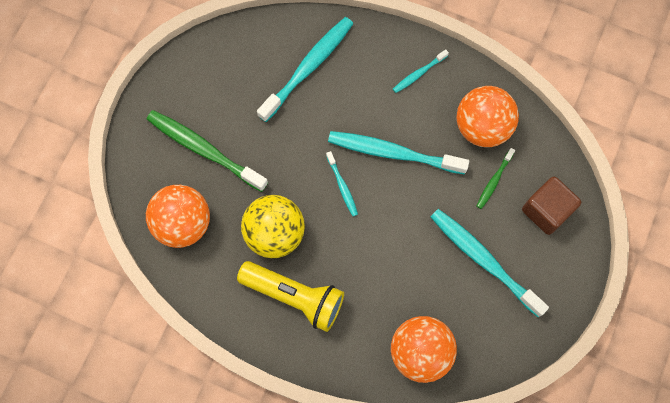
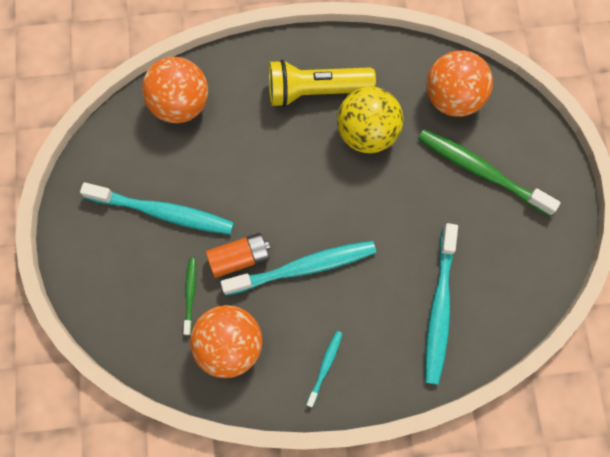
camera: 150 degrees right, 0 degrees up
(204, 150) = (481, 171): green toothbrush -> green toothbrush turned 150 degrees counterclockwise
(342, 186) = (332, 208): turquoise toothbrush -> none
(440, 188) = (239, 258): none -> orange battery
(546, 210) = (125, 293): brown cube -> none

